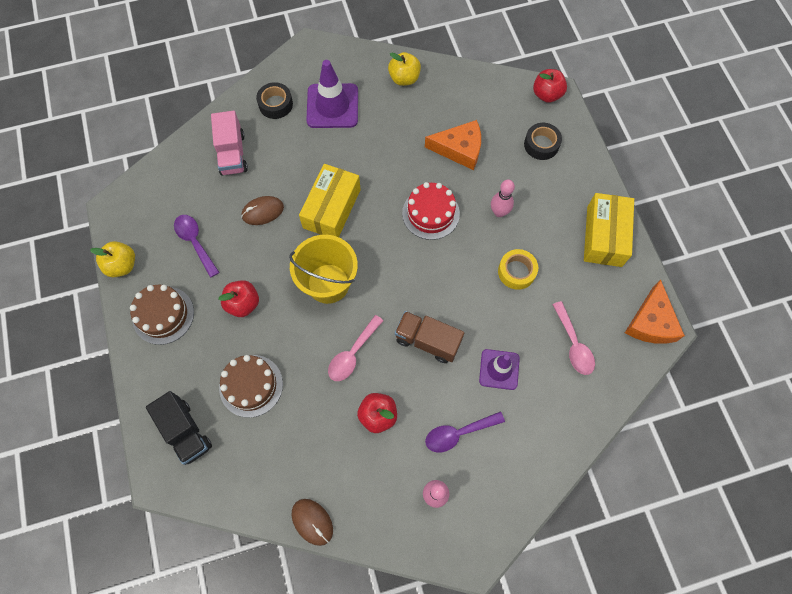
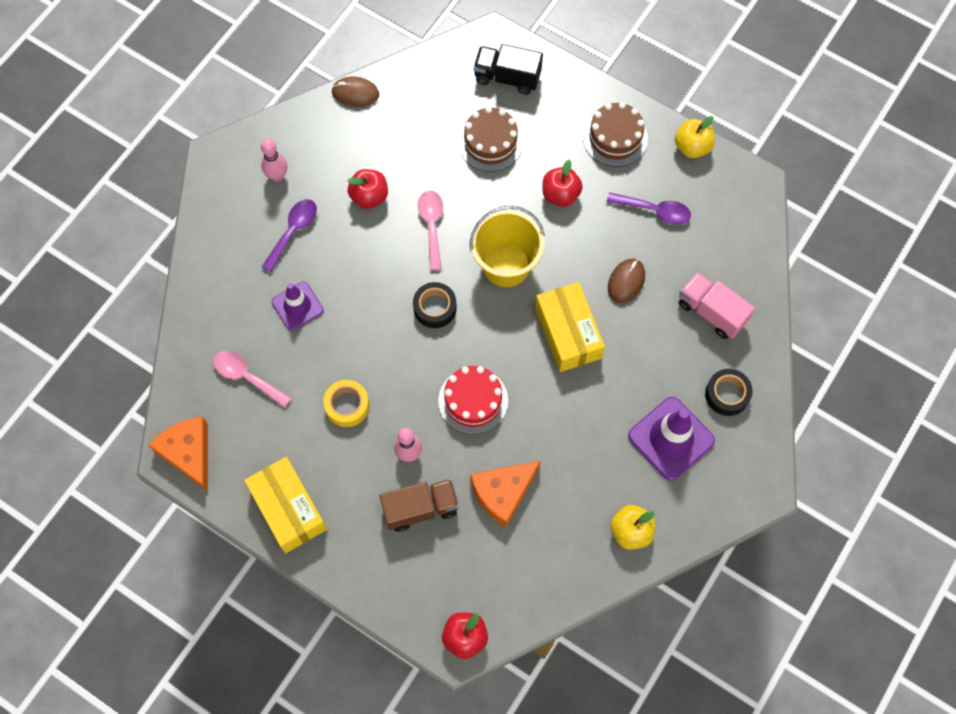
camera: 140 degrees right, 0 degrees up
(427, 341) = (377, 283): brown truck -> brown truck (420, 508)
(541, 144) = (424, 566): black tape -> black tape (435, 308)

